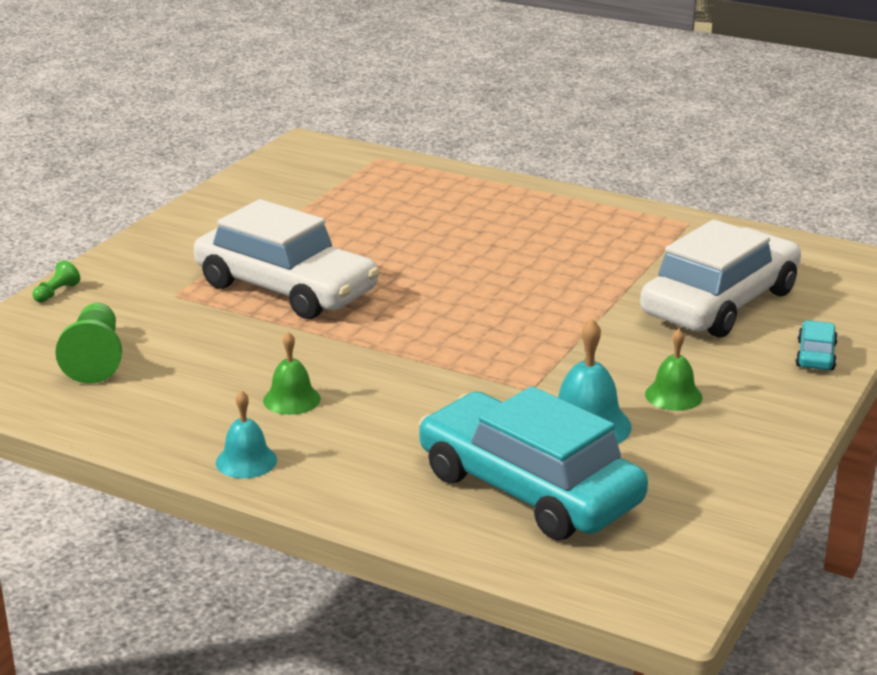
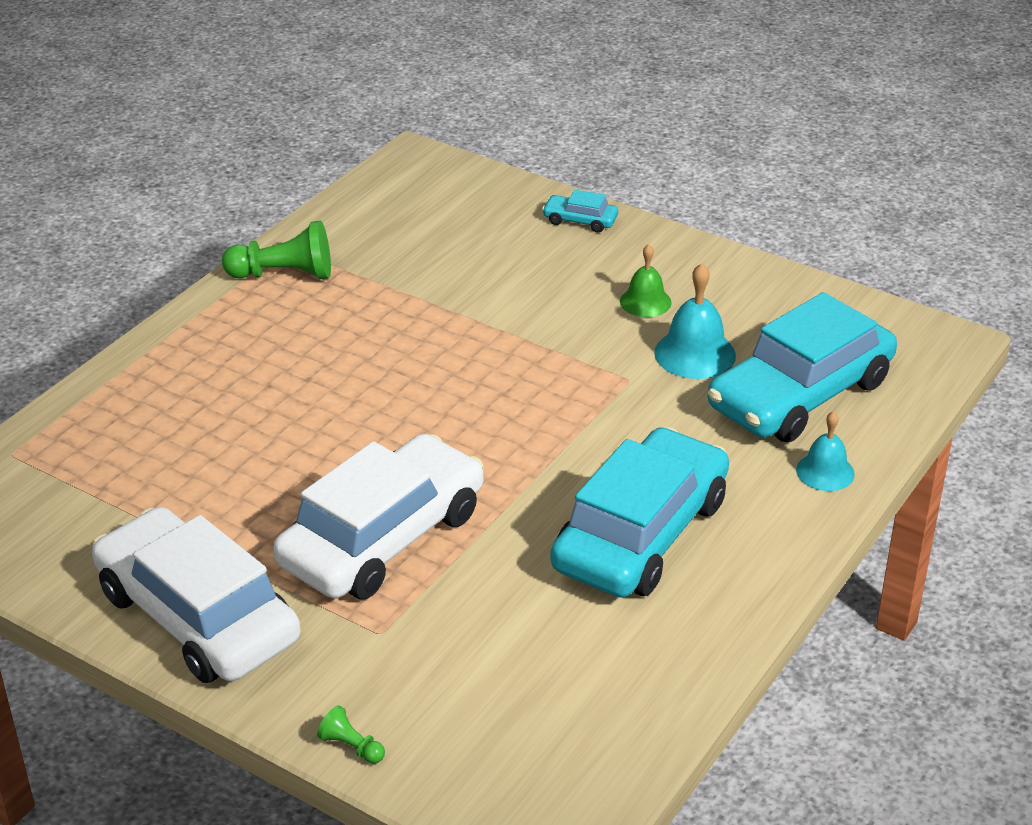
camera: 85 degrees left, 10 degrees up
(95, 359) = (538, 694): green pawn -> green pawn (284, 274)
(246, 461) = (760, 565): turquoise bell -> turquoise bell (825, 472)
(291, 399) = (641, 534): green bell -> turquoise car
(720, 303) = (473, 254): white car -> white car (197, 616)

